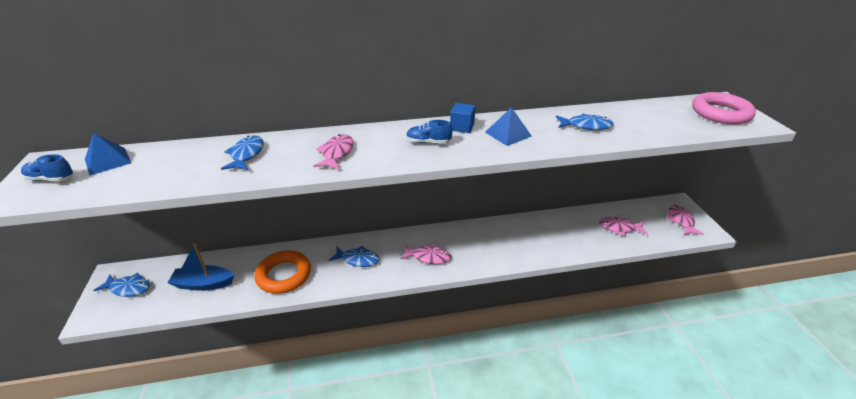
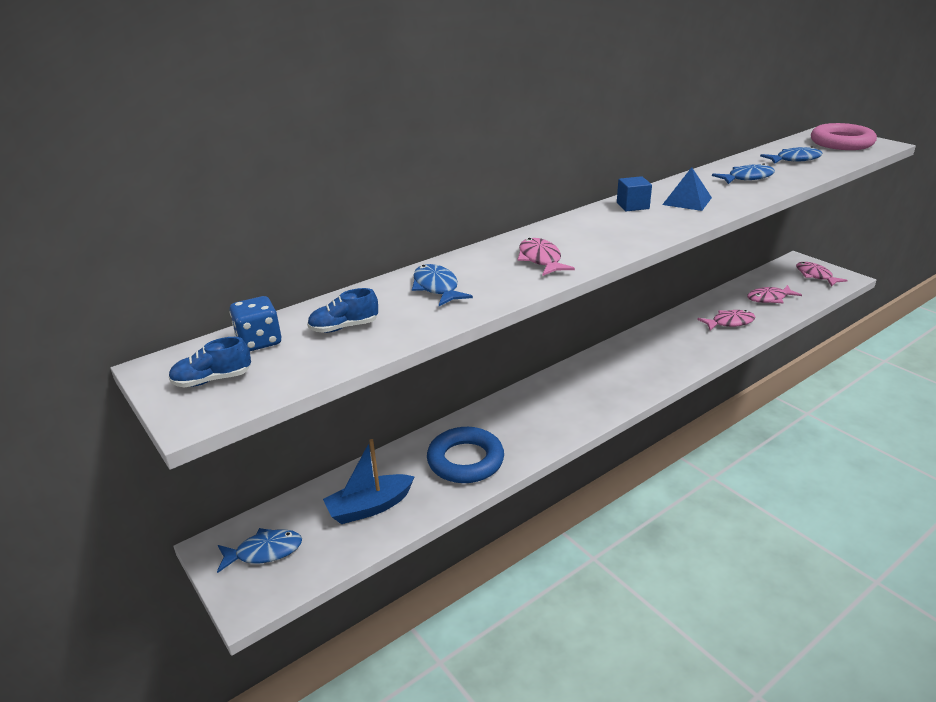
camera: 25 degrees left, 5 degrees down
(108, 161) = (259, 341): blue pyramid -> blue dice
(284, 275) = (465, 460): orange ring -> blue ring
(358, 259) = (536, 414): blue fish -> blue fish (794, 159)
(428, 142) = (621, 226): blue shoe -> blue shoe (344, 327)
(428, 257) = (613, 385): pink fish -> pink fish (729, 323)

